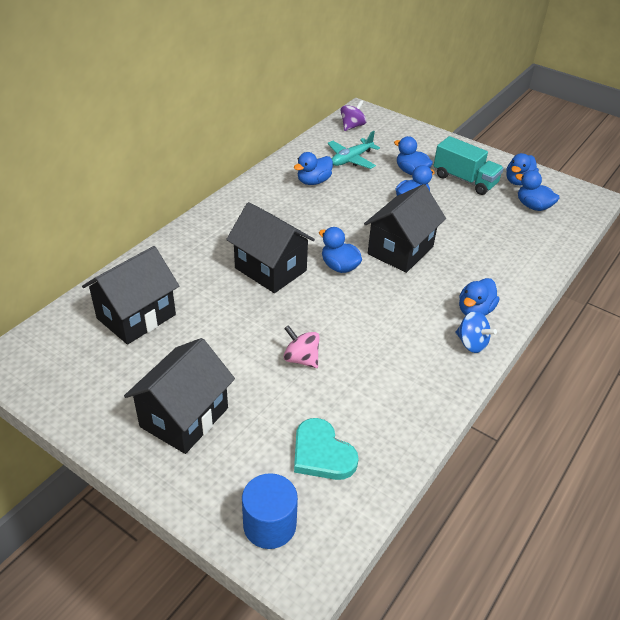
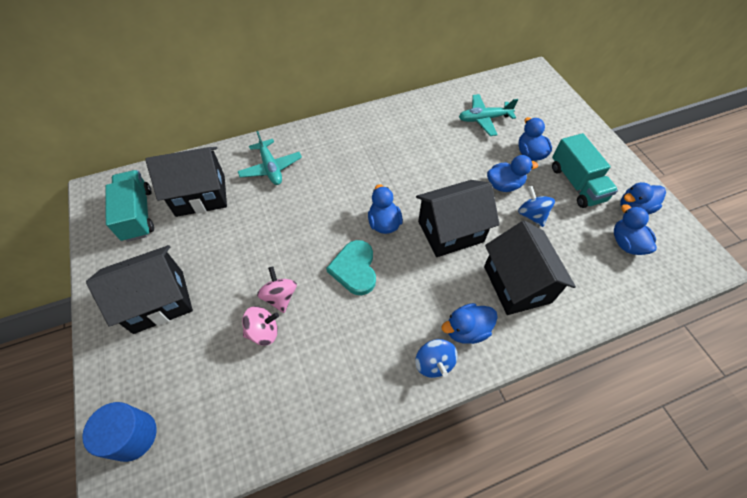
camera: 35 degrees right, 15 degrees up
(81, 360) = (138, 214): none -> turquoise truck
(188, 266) = (271, 168): none -> turquoise plane
(270, 269) = (327, 199): black house -> black house (517, 284)
(312, 390) = (263, 332): none -> pink spinning top
(313, 181) = (432, 129): blue duck -> none
(322, 453) = (221, 396): turquoise heart -> turquoise heart (354, 269)
(352, 126) = (513, 85): purple spinning top -> none
(451, 214) = (532, 215): none -> blue spinning top

